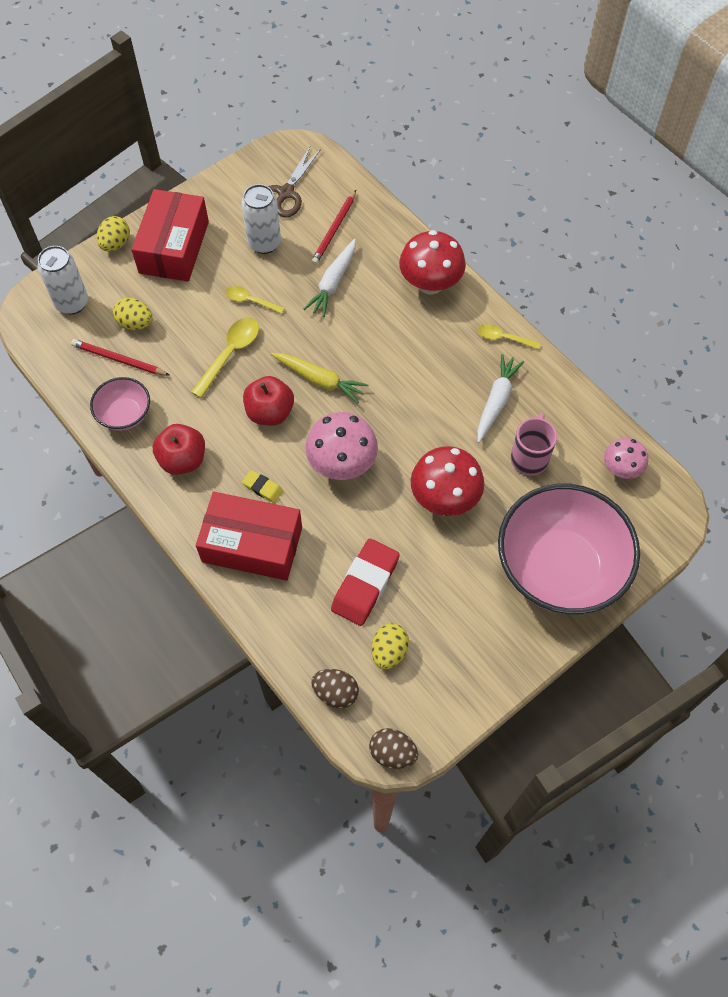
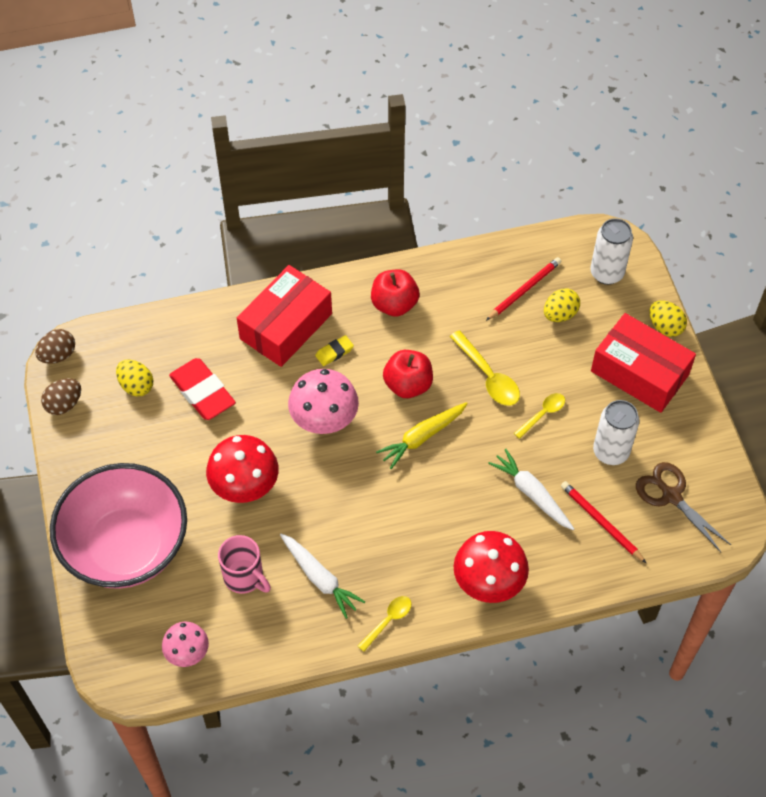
camera: 115 degrees right, 5 degrees down
(125, 414) = (462, 277): pink bowl -> none
(335, 692) = (127, 336): brown egg -> brown egg (64, 404)

